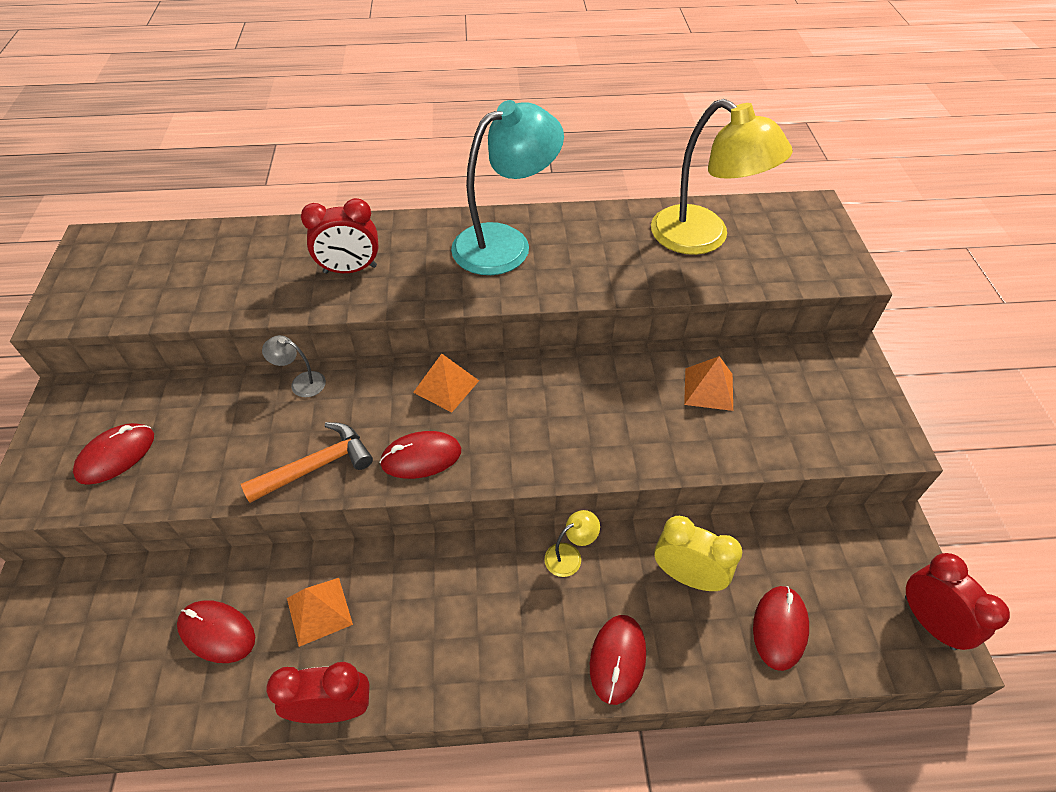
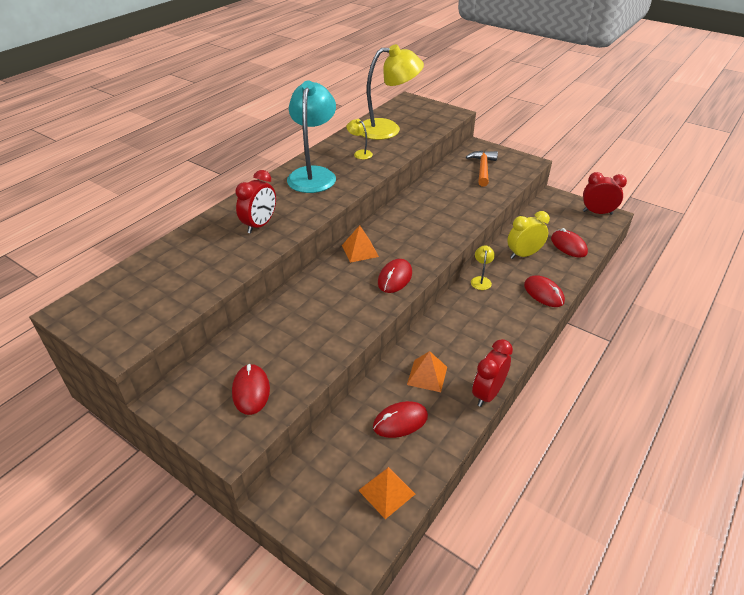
camera: 50 degrees left, 10 degrees down
(301, 382) = (292, 296): grey lamp -> none
(317, 466) = (358, 314): orange hammer -> orange hammer (482, 169)
(605, 250) = (360, 153): none -> yellow lamp
(708, 389) = (454, 185): orange pyramid -> orange pyramid (386, 492)

